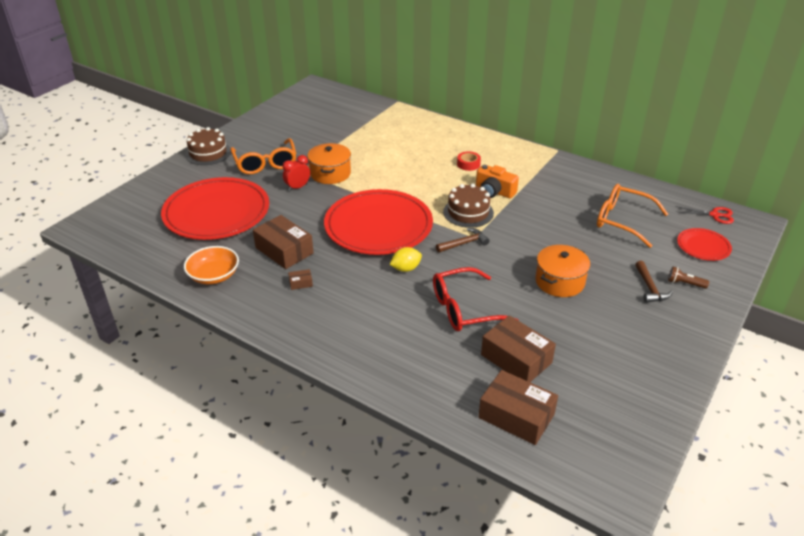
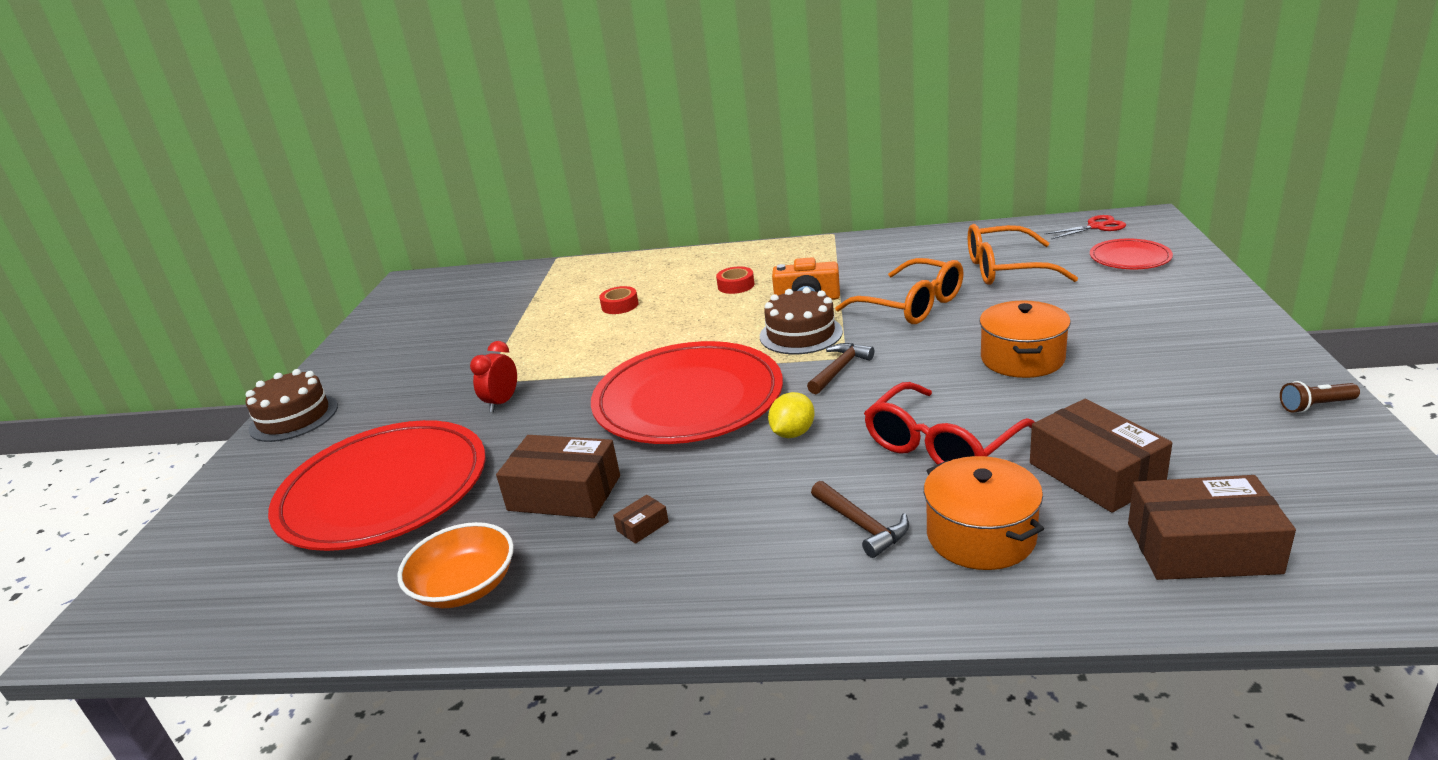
camera: 25 degrees left, 10 degrees down
(265, 163) = (415, 394): orange glasses -> orange glasses (912, 305)
(330, 173) = (540, 367): orange pot -> orange pot (981, 536)
(399, 151) = (620, 305): none -> red tape
(516, 359) = (1096, 473): brown box -> brown box turned 45 degrees clockwise
(649, 288) = (1135, 319): brown hammer -> brown hammer (861, 525)
(684, 283) = (1166, 299): brown flashlight -> brown flashlight (1315, 406)

